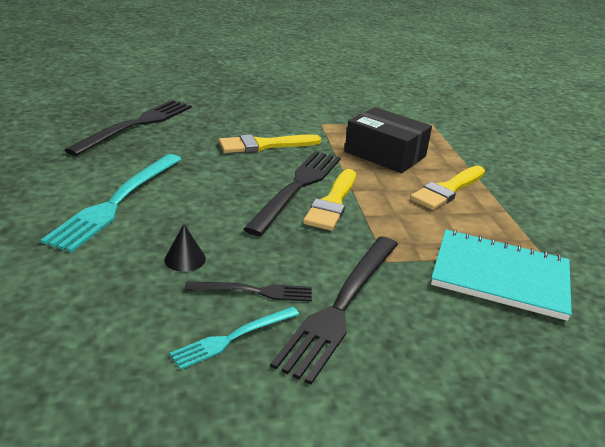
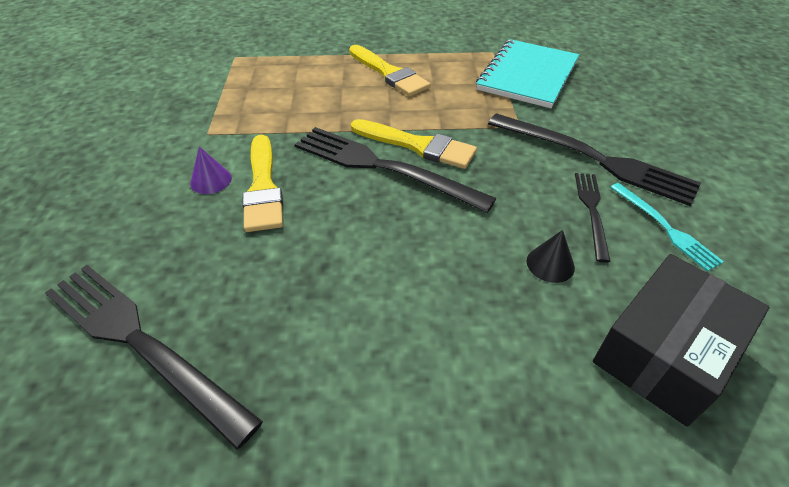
camera: 80 degrees left, 15 degrees up
(117, 202) = (424, 344): turquoise fork -> none
(269, 129) = (211, 180): none -> purple cone
(385, 154) = (306, 97): black box -> black box (665, 352)

